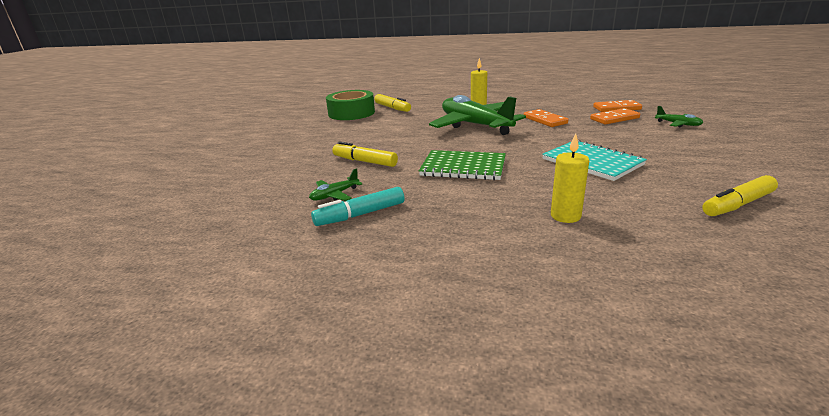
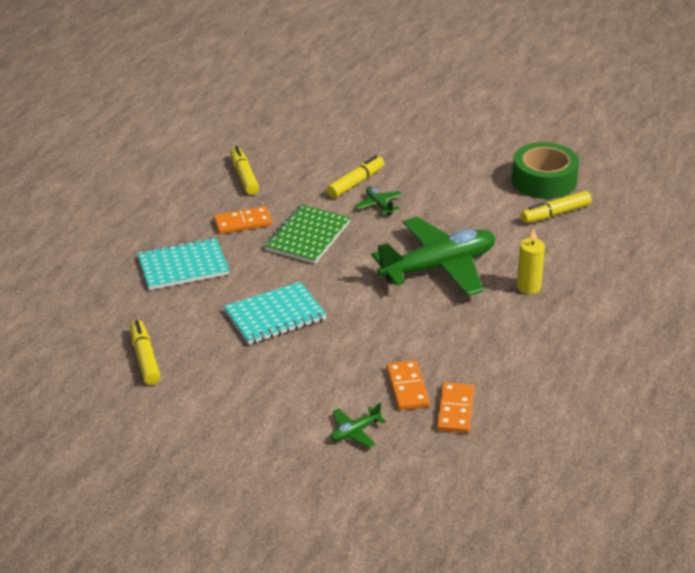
camera: 100 degrees right, 10 degrees up
(334, 195) = (286, 166): green plane -> green plane (379, 205)
(360, 214) = (244, 176): turquoise marker -> yellow marker
(545, 120) = (431, 327): orange domino -> orange domino (243, 223)
(565, 216) = (183, 266): yellow candle -> turquoise notebook

